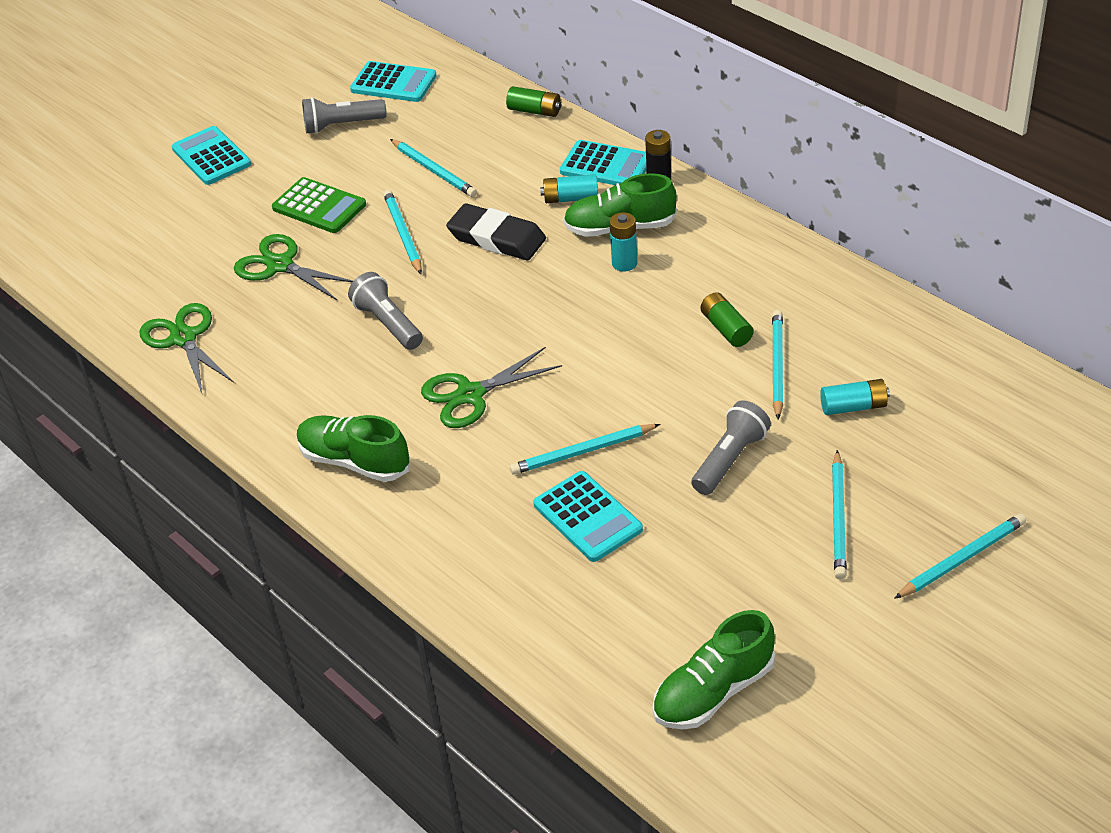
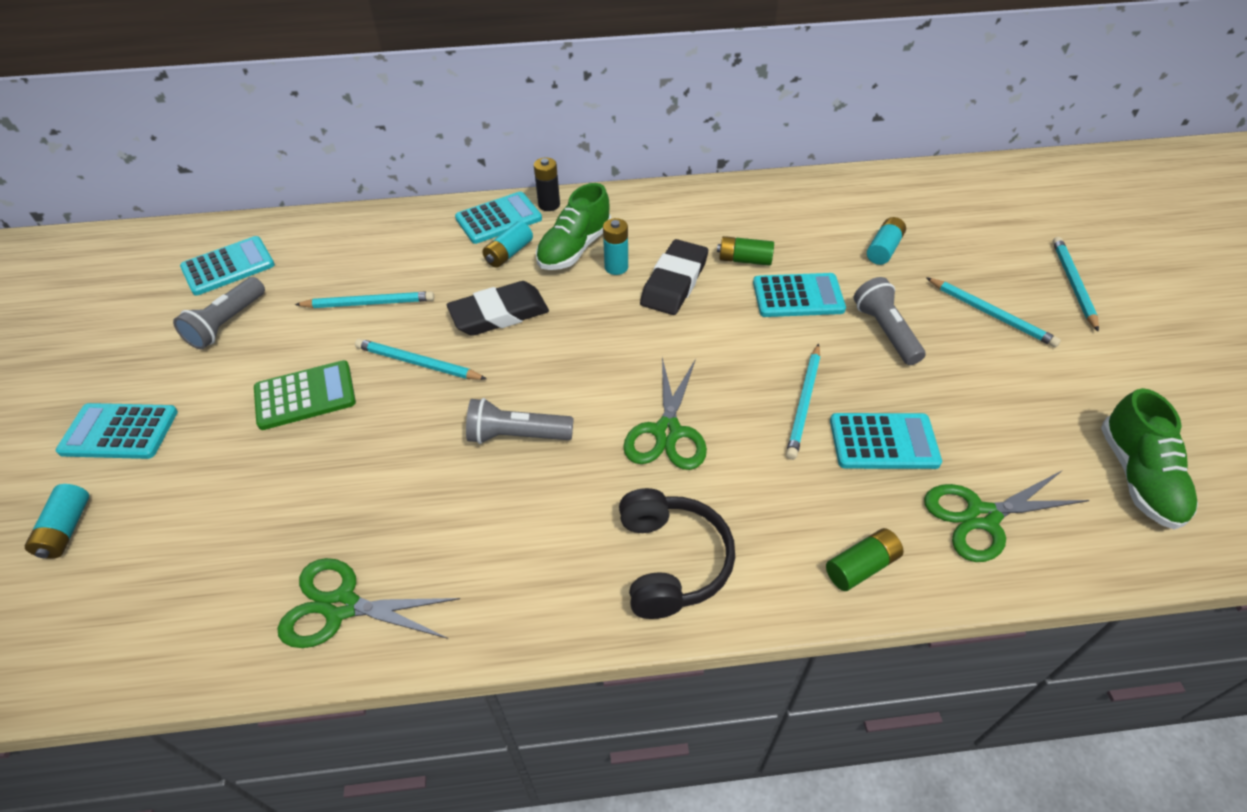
camera: 55 degrees left, 5 degrees up
(130, 195) = (66, 529): none -> turquoise battery
(280, 265) = (342, 467): green scissors -> green scissors (982, 517)
(355, 461) = (671, 561): green shoe -> black headphones
(534, 111) = (386, 217): green battery -> green battery (861, 566)
(645, 305) = (674, 282): none -> black eraser
(714, 385) = (798, 296): none -> turquoise calculator
(777, 365) = (808, 259): turquoise pencil -> none

